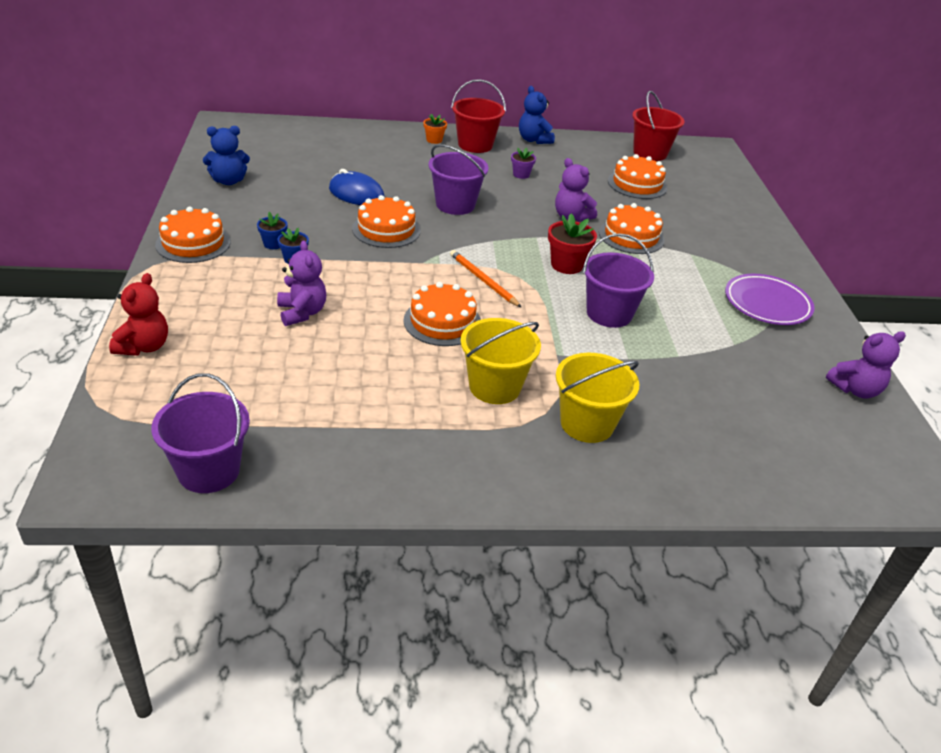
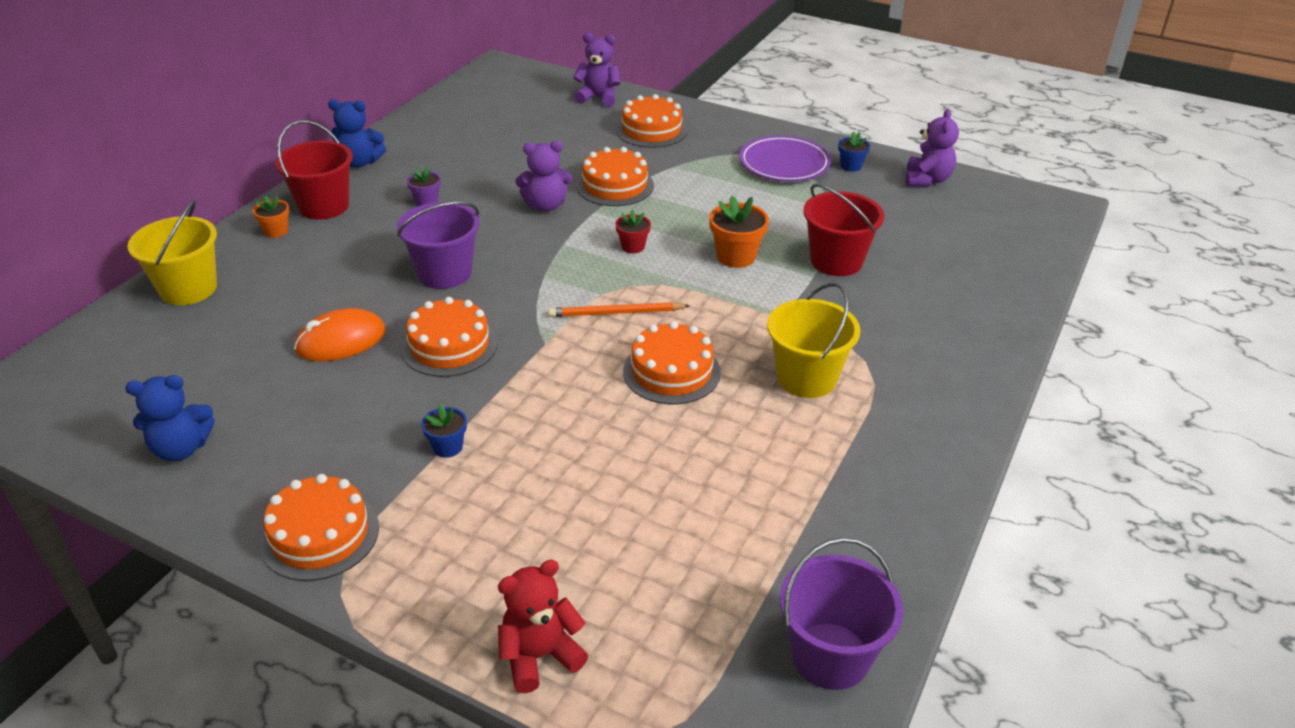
camera: 55 degrees left, 0 degrees up
(144, 346) = (540, 656): red teddy bear -> red teddy bear turned 75 degrees counterclockwise
(228, 181) = (181, 448): blue teddy bear -> blue teddy bear turned 60 degrees clockwise
(273, 244) = (394, 454): blue flower pot -> blue flower pot (851, 166)
(302, 313) = (572, 478): purple teddy bear -> purple teddy bear (598, 98)
(356, 194) = (341, 340): blue mouse -> orange mouse
(566, 265) = (633, 246): red flower pot -> red flower pot, size x0.61
(587, 424) = (894, 342): yellow bucket -> yellow bucket (188, 289)
(609, 314) = (736, 256): purple bucket -> orange flower pot
(637, 184) = (522, 139): orange cake -> orange cake (651, 130)
(650, 153) = (470, 105): red bucket -> red bucket (836, 261)

